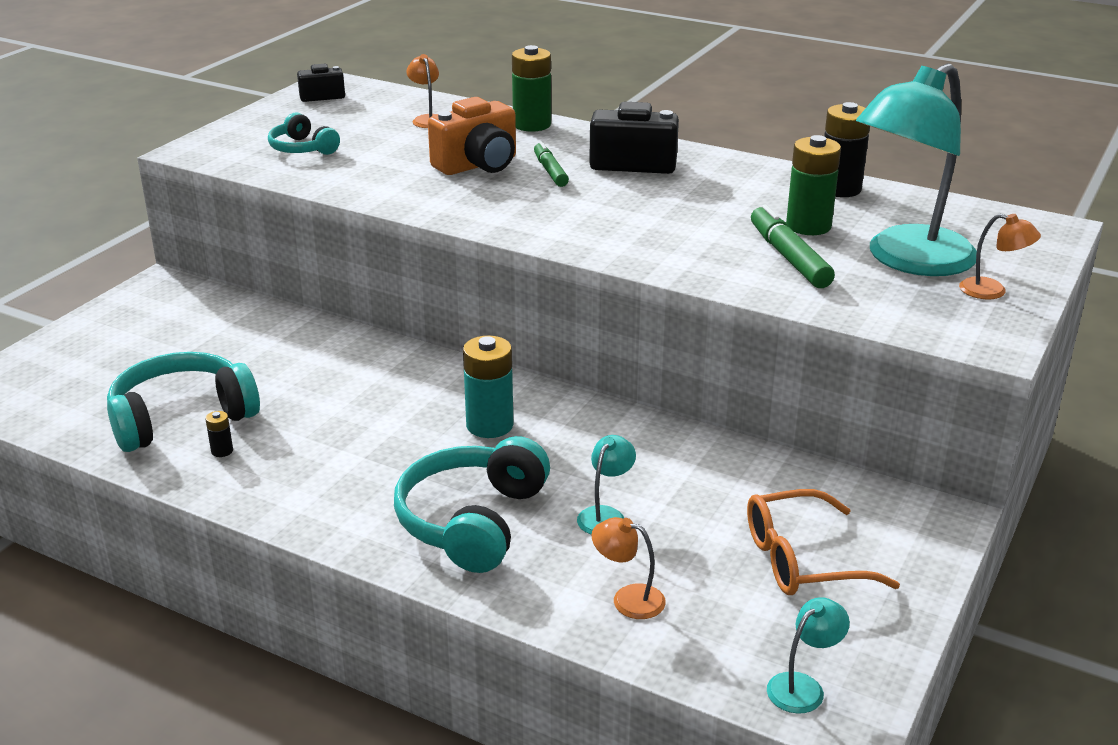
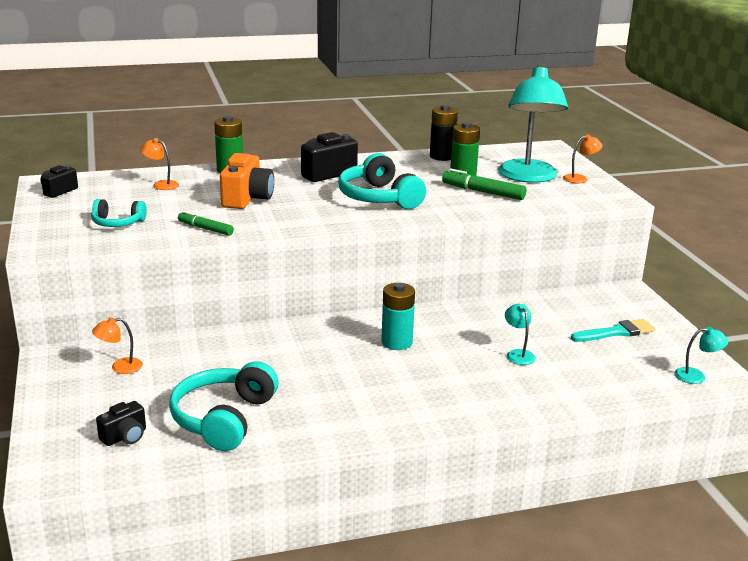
camera: 45 degrees left, 5 degrees down
(81, 390) = (125, 437): none -> black camera
(222, 451) = (283, 422): black battery -> none
(473, 521) = (470, 386): turquoise headphones -> turquoise headphones (379, 198)
(550, 171) = (293, 190): green marker -> green marker (205, 229)
(628, 599) = (587, 381): orange lamp -> orange lamp (120, 367)
(802, 560) = (616, 332): orange glasses -> turquoise brush
(803, 686) = (696, 376): turquoise lamp -> turquoise lamp turned 90 degrees clockwise

